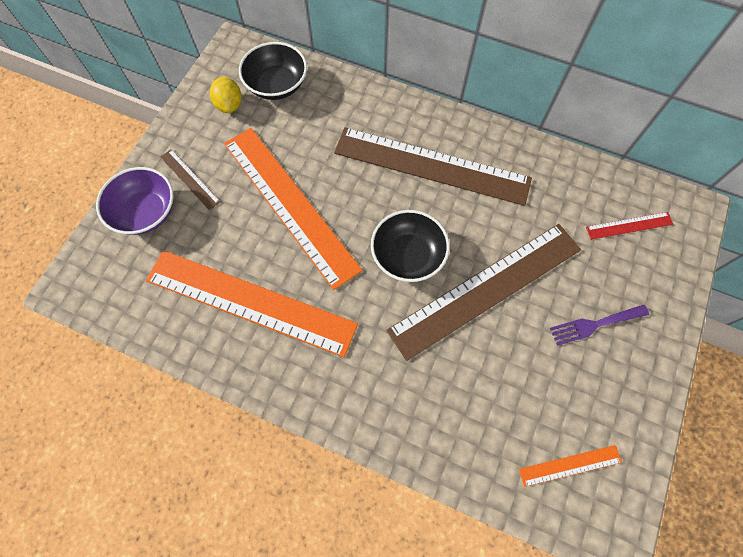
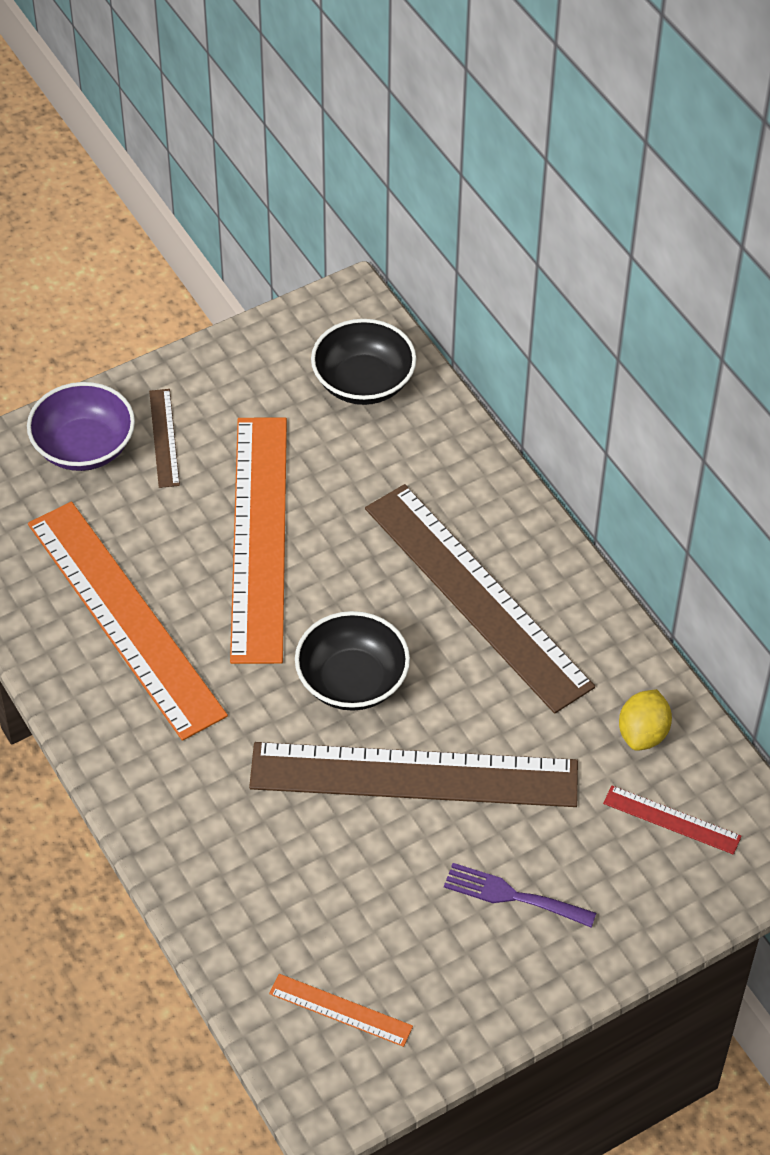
camera: 35 degrees right, 15 degrees down
(229, 105) = (283, 374): yellow lemon -> yellow lemon (643, 733)

